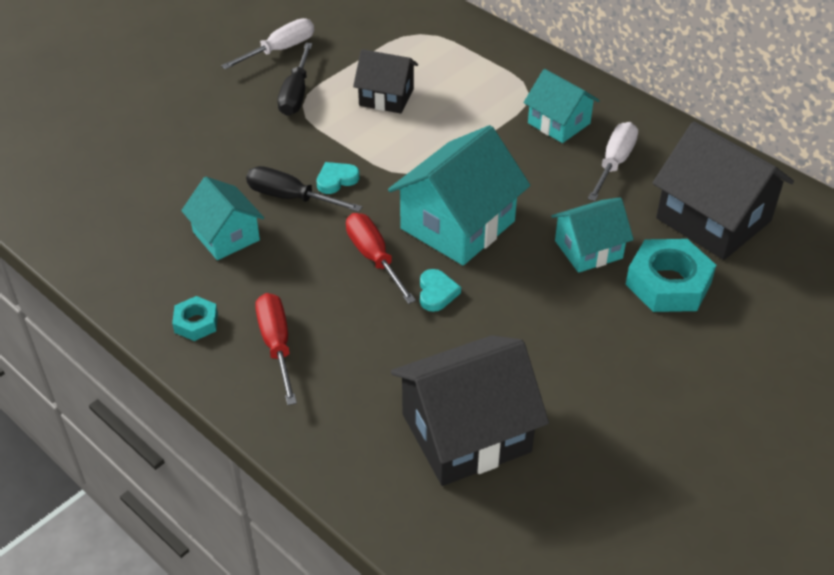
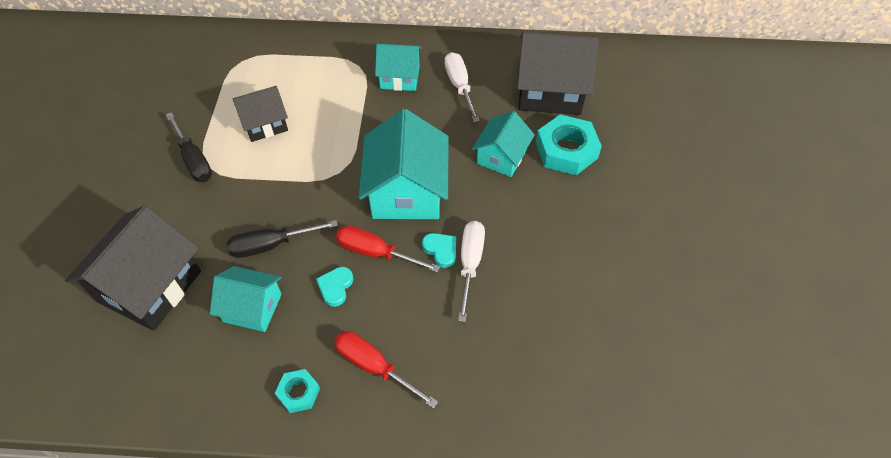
camera: 40 degrees left, 10 degrees up
(280, 50) = (145, 131): white screwdriver -> white screwdriver (470, 264)
(336, 180) = (291, 210): turquoise heart -> turquoise heart (335, 287)
(466, 433) = (554, 337): black house -> black house (150, 286)

